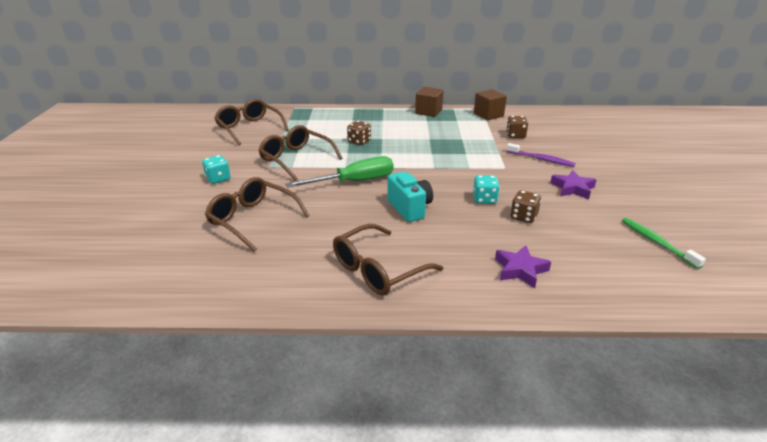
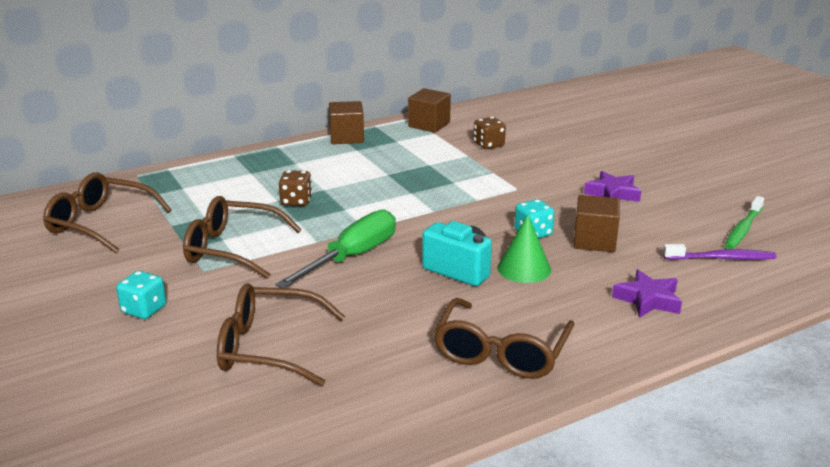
camera: 30 degrees left, 5 degrees down
(453, 220) = (524, 268): none -> green cone
(523, 217) = (594, 241): brown dice -> brown cube
(541, 159) = (546, 167): purple toothbrush -> purple toothbrush (721, 258)
(657, 242) = (743, 229): green toothbrush -> green toothbrush turned 90 degrees counterclockwise

